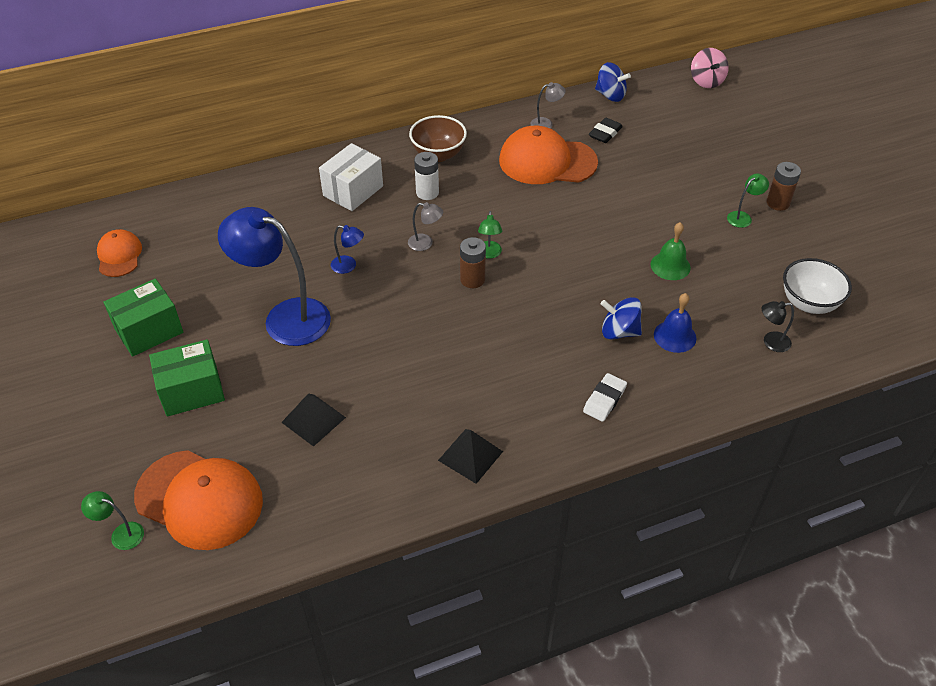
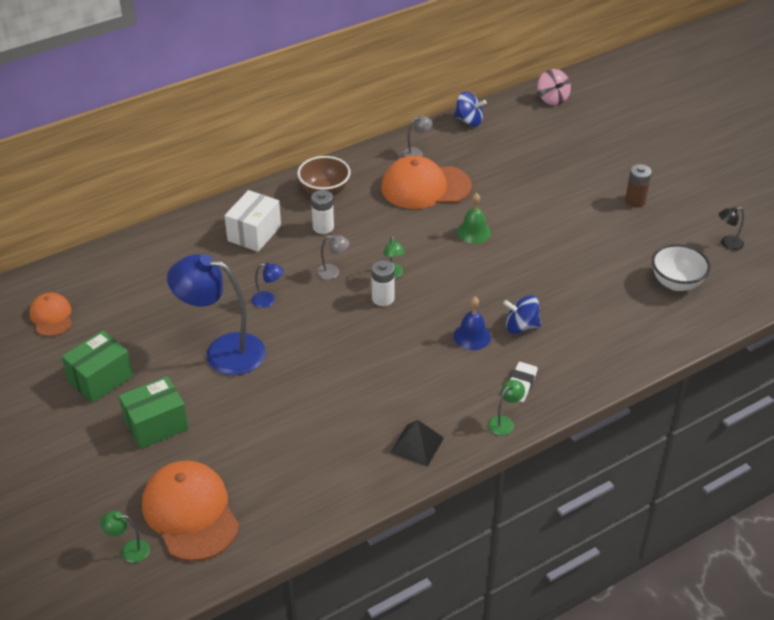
camera: 10 degrees left, 5 degrees down
(199, 499) = (190, 513): orange cap -> orange cap turned 135 degrees counterclockwise
(313, 419) = (273, 434): black pyramid -> none
(472, 279) = (383, 298): brown battery -> white battery
(605, 133) = (471, 156): black eraser -> none
(670, 266) = (553, 266): green bell -> green bell (473, 232)
(675, 336) = (569, 324): blue bell -> blue bell (472, 336)
(743, 217) = (607, 216): green lamp -> green lamp (504, 422)
(771, 342) = (650, 319): black lamp -> black lamp (727, 244)

